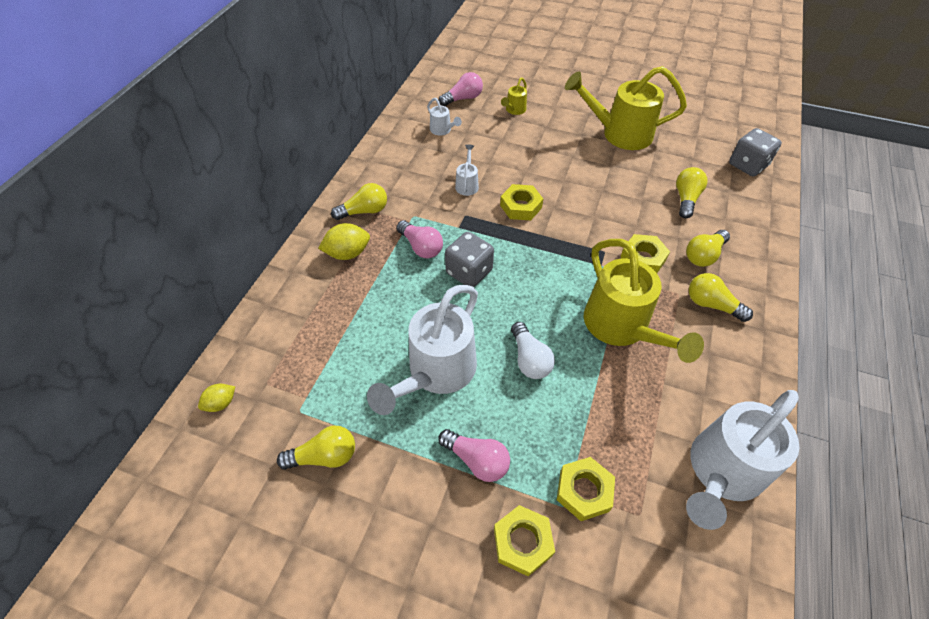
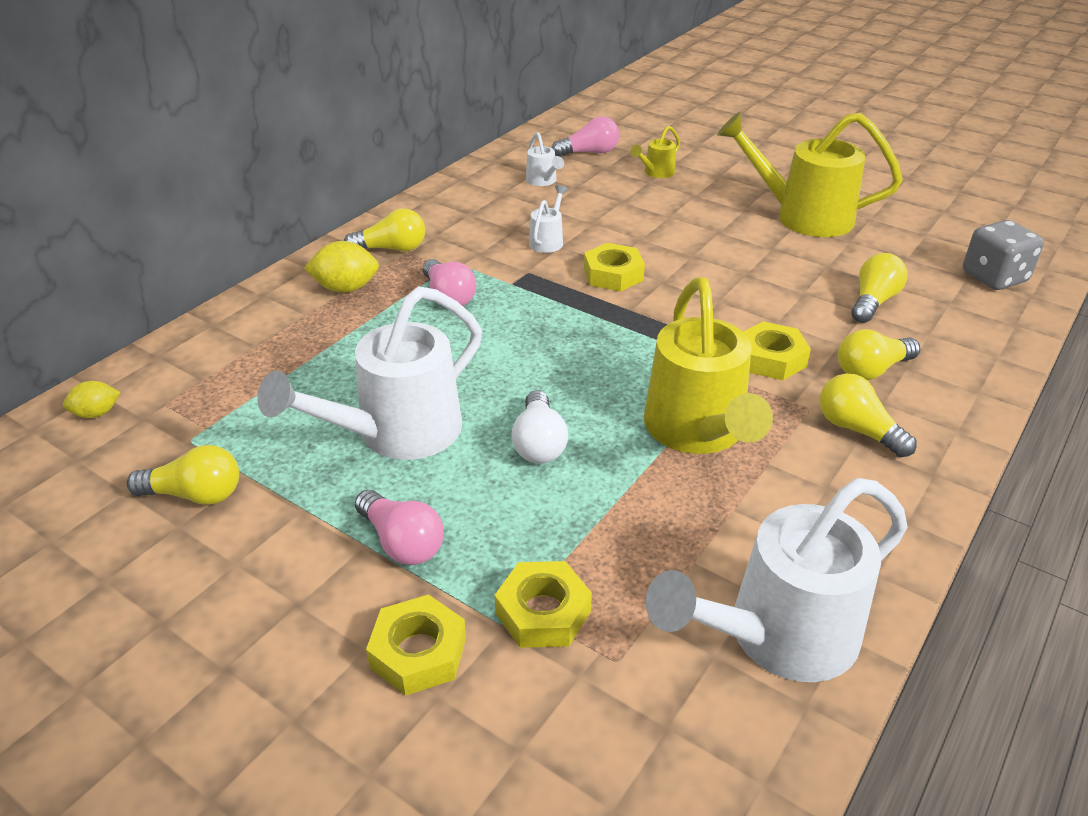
camera: 15 degrees right, 15 degrees down
(469, 272) = (501, 333): grey dice -> none

